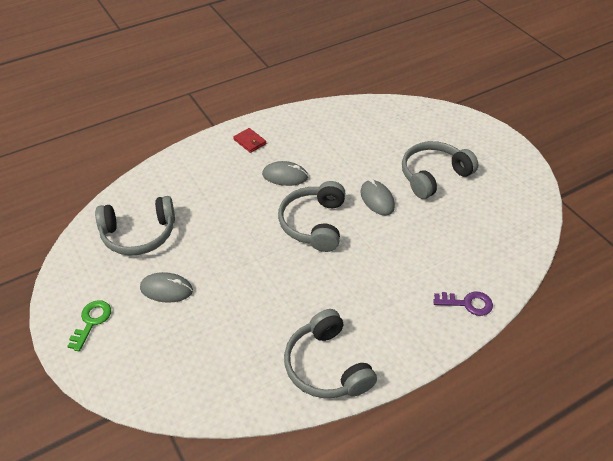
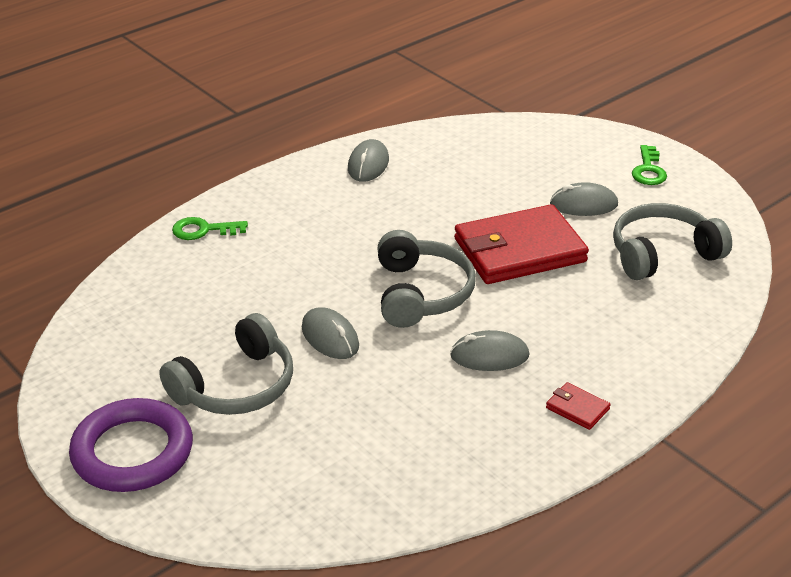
camera: 170 degrees right, 10 degrees down
(235, 250) = (519, 250): none -> red wallet
(327, 366) = (368, 164): grey headphones -> grey mouse
(467, 303) = (203, 230): purple key -> green key
(484, 147) = (132, 452): none -> purple ring

